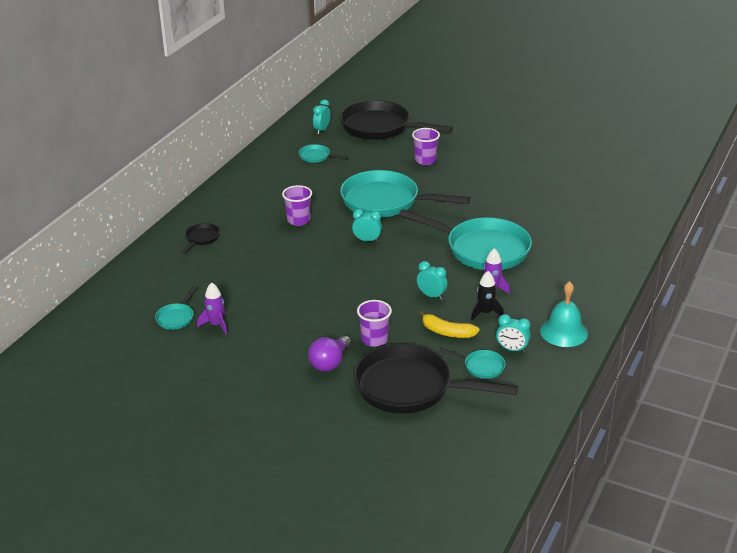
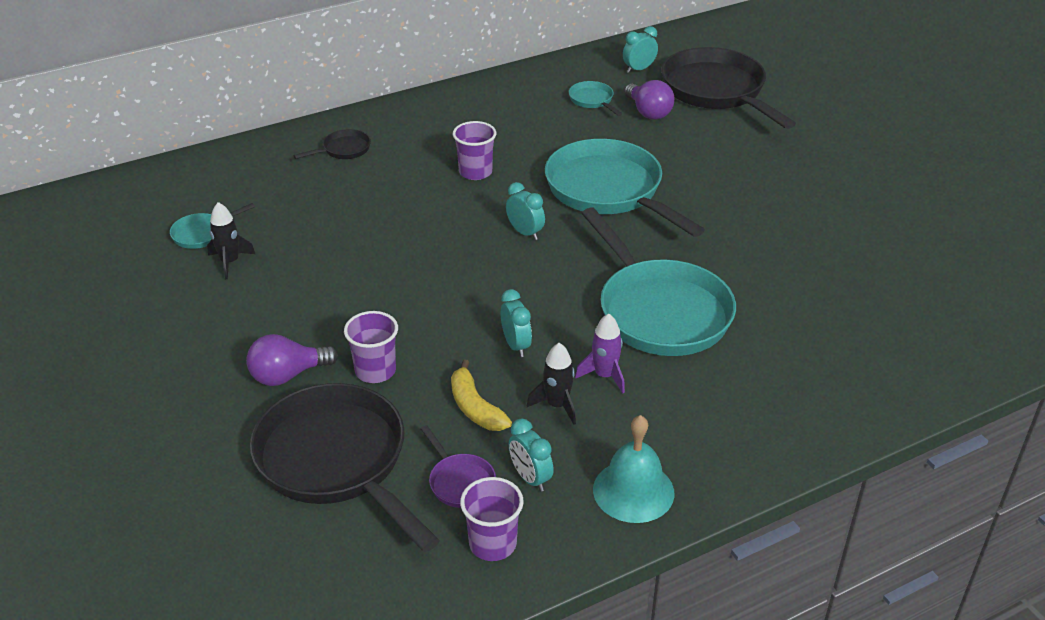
camera: 35 degrees right, 5 degrees up
(216, 325) = (230, 262): purple rocket -> black rocket
(356, 152) = (648, 112): none -> purple light bulb
(425, 160) = (725, 156): purple cup -> purple cup (492, 544)
(481, 367) = (460, 482): turquoise pan -> purple pan

